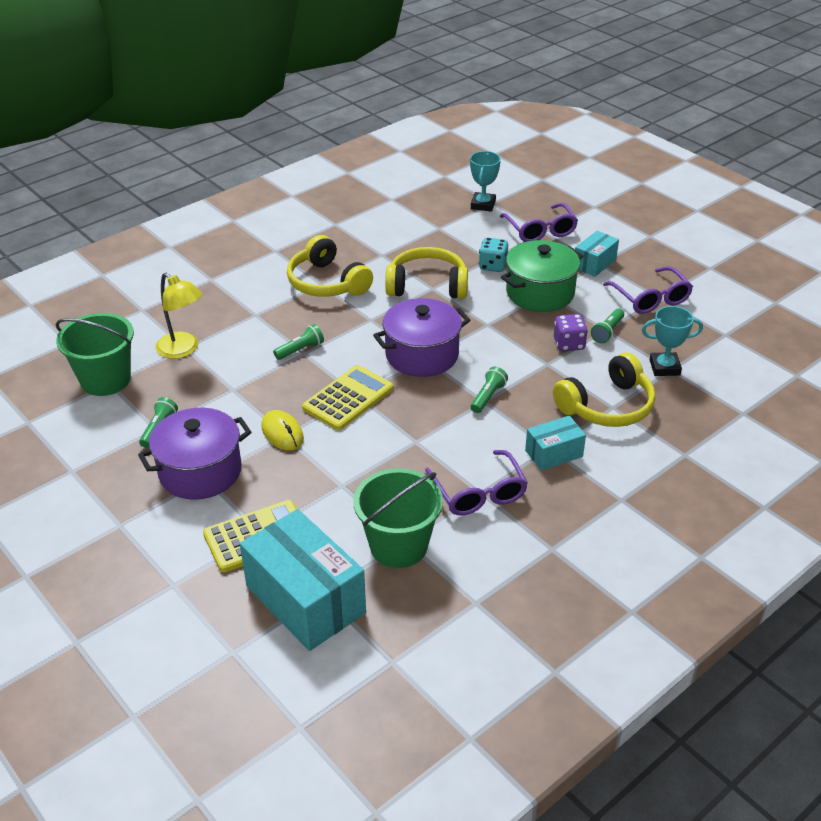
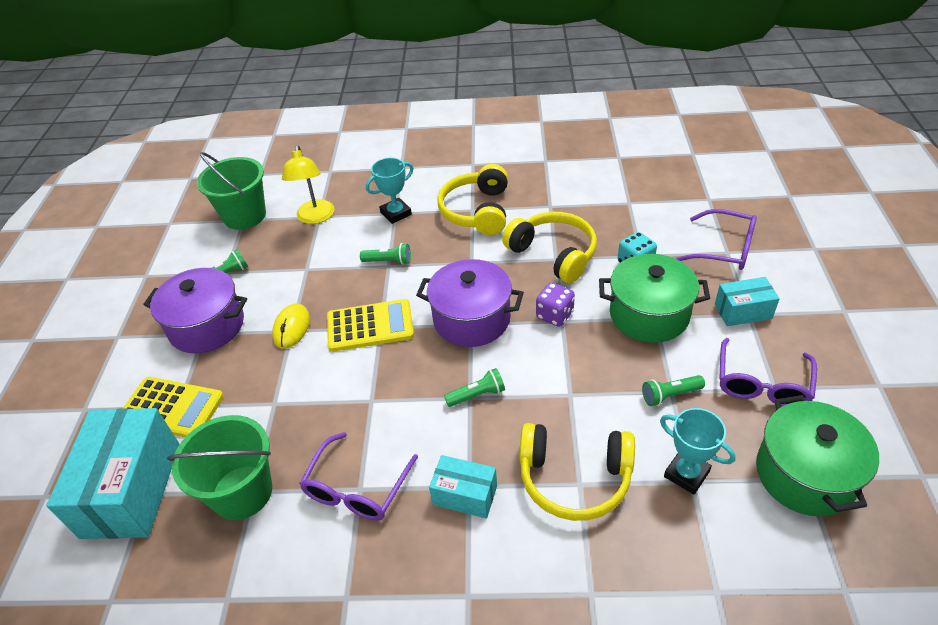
camera: 45 degrees right, 5 degrees up
(483, 205) = (697, 197): turquoise trophy -> turquoise trophy (396, 213)
(540, 230) = (725, 249): purple glasses -> purple glasses turned 90 degrees counterclockwise
(569, 344) = (614, 386): purple dice -> purple dice (554, 315)
(723, 333) = (805, 474): none -> green pot

